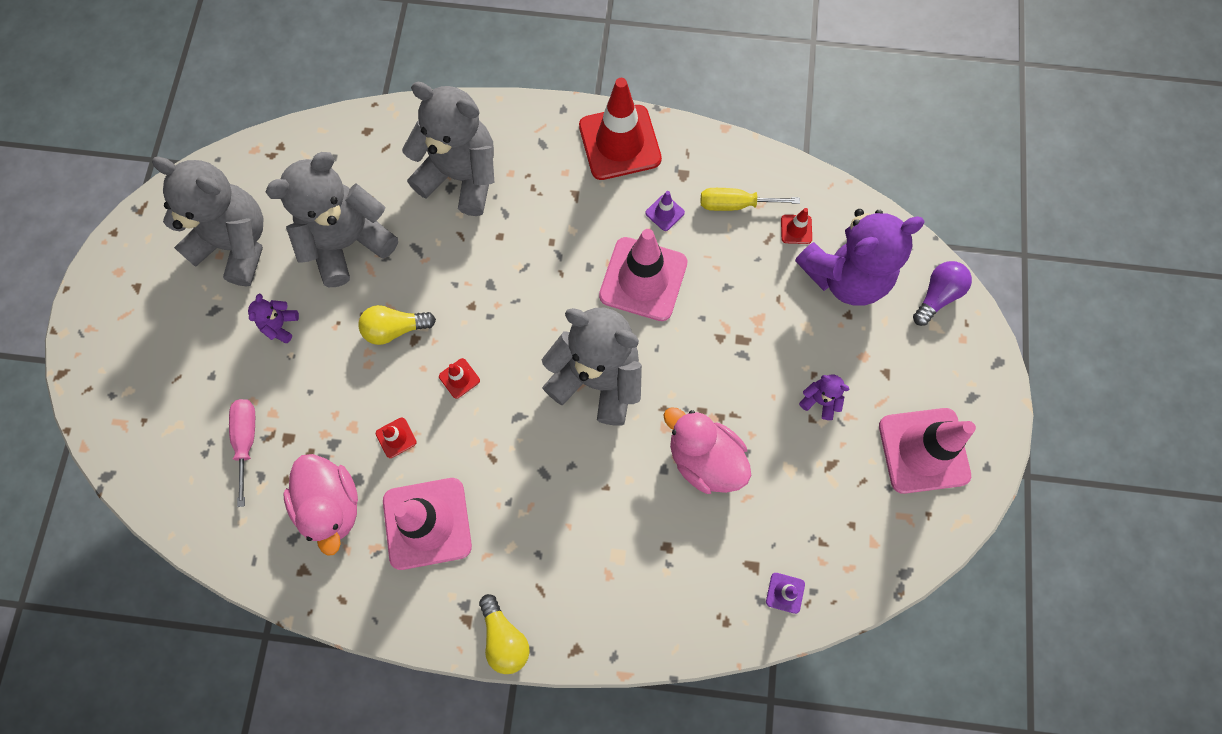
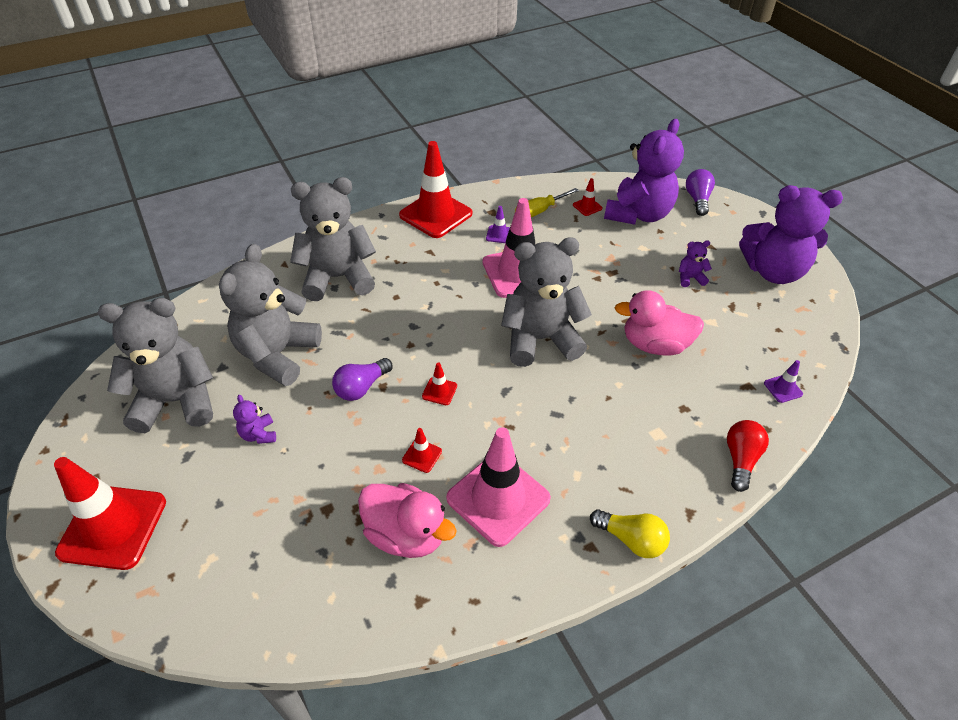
camera: 35 degrees left, 25 degrees down
(126, 346) = (113, 527): none -> red traffic cone
(247, 441) = (289, 532): pink screwdriver -> none
(395, 329) = (361, 387): yellow light bulb -> purple light bulb
(669, 634) = (740, 459): none -> red light bulb
(923, 450) = (773, 271): pink traffic cone -> purple teddy bear

